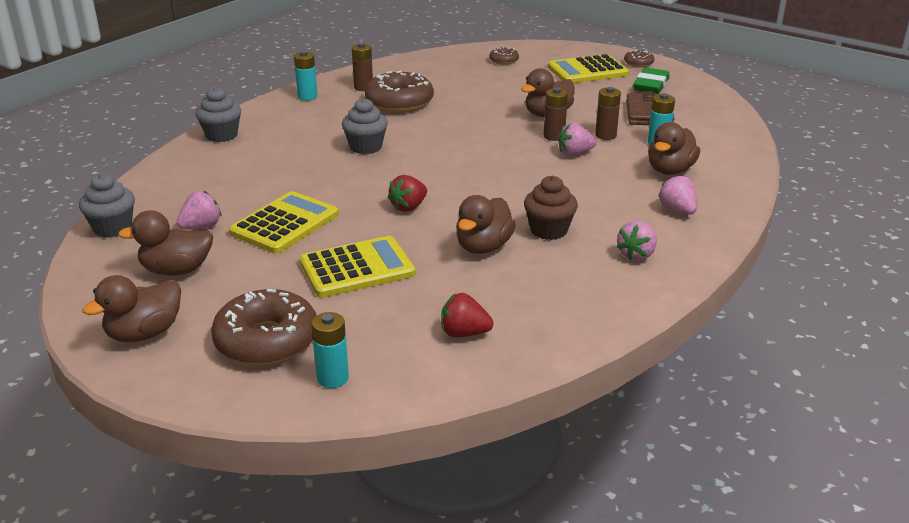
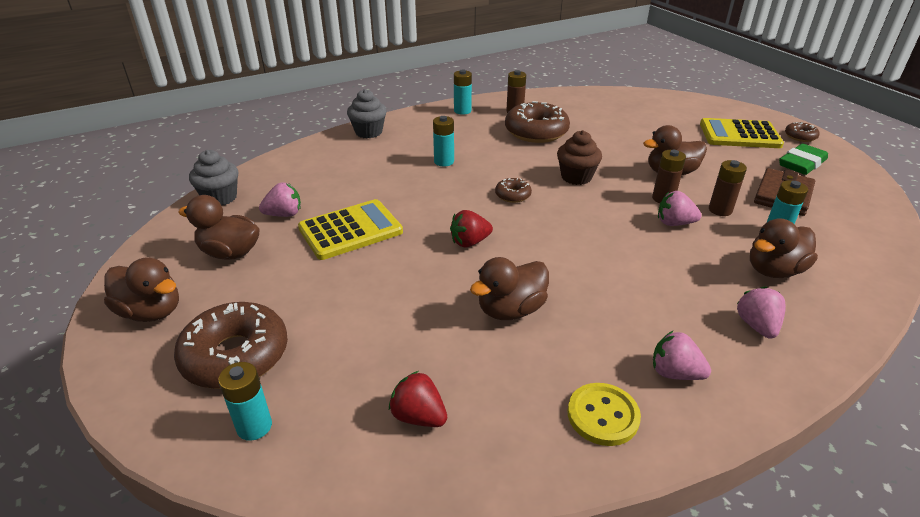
camera: 25 degrees right, 5 degrees up
(144, 333) = (151, 312): brown duck -> brown duck turned 135 degrees counterclockwise
(327, 147) = (444, 161): none -> turquoise battery
(357, 268) = (375, 298): yellow calculator -> none
(366, 147) = (476, 169): grey cupcake -> none
(504, 60) = (660, 109): brown donut -> brown donut (513, 195)
(549, 230) = (592, 309): brown cupcake -> brown cupcake (576, 177)
(602, 294) = (603, 415): none -> yellow button
(636, 255) = (674, 373): pink strawberry -> pink strawberry turned 60 degrees clockwise

